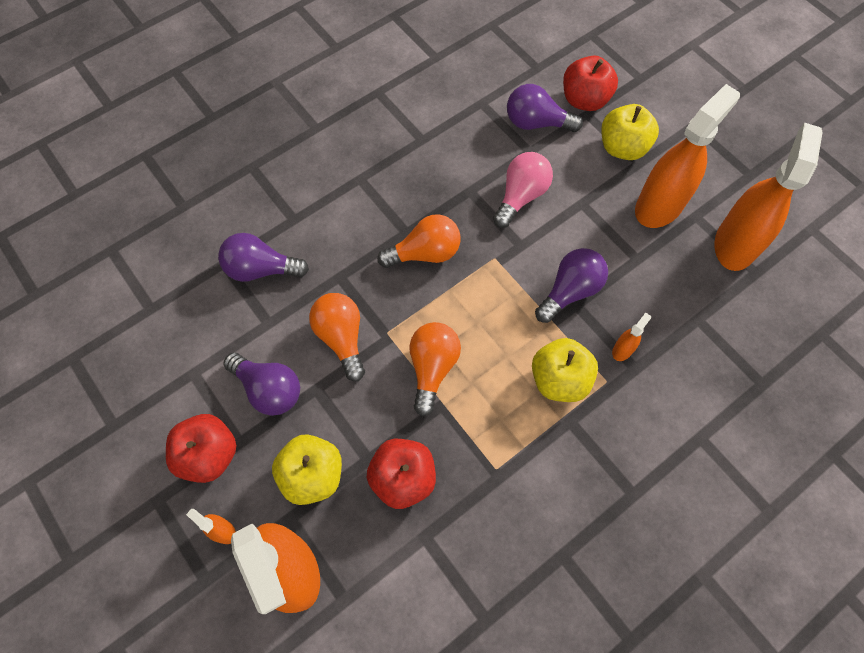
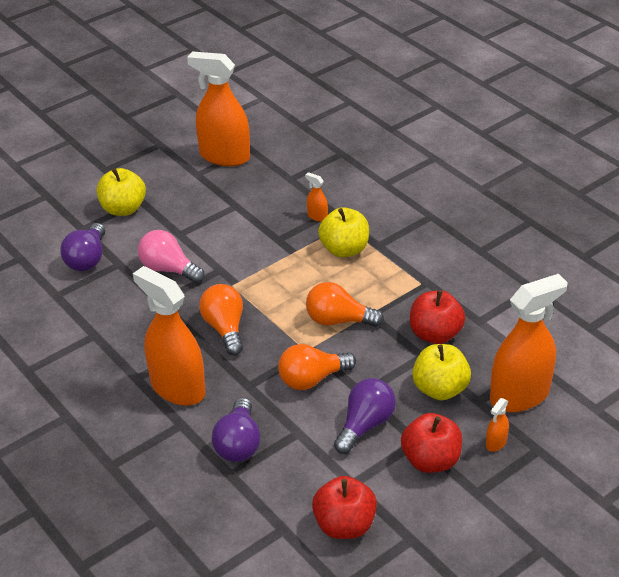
camera: 90 degrees left, 25 degrees down
(570, 291) = (265, 242): purple light bulb -> none
(584, 100) = (66, 229): red apple -> red apple (344, 525)
(659, 205) = (185, 192): orange spray bottle -> orange spray bottle (177, 388)

